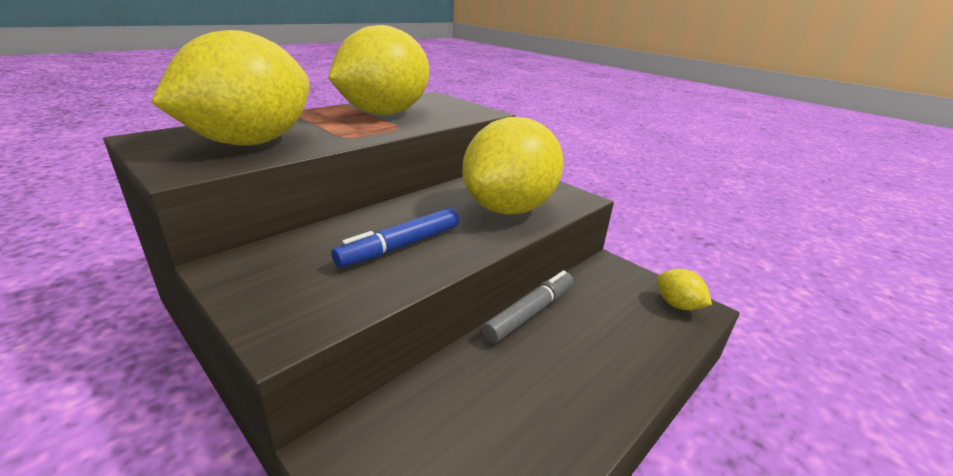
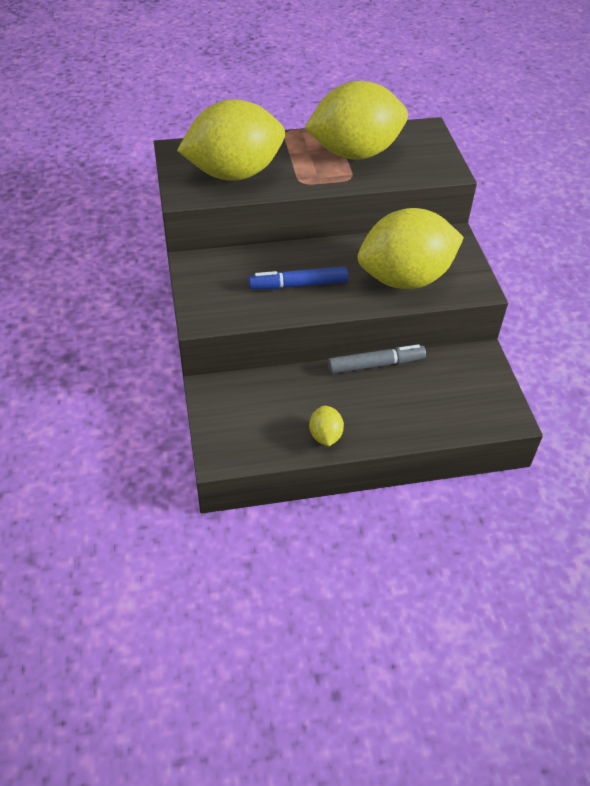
camera: 35 degrees right, 20 degrees up
(677, 305) = (495, 408): yellow lemon -> yellow lemon (325, 436)

